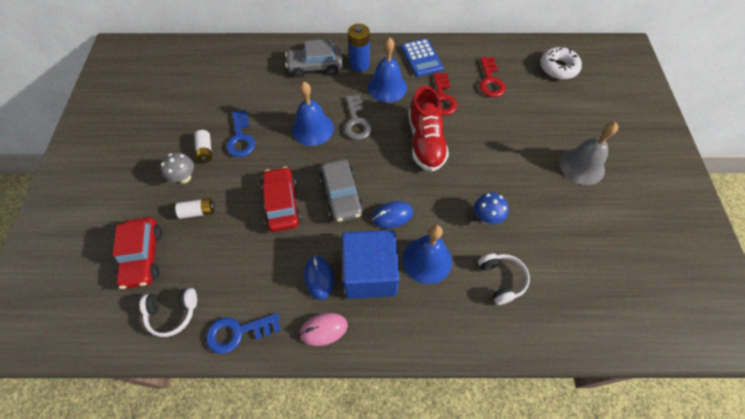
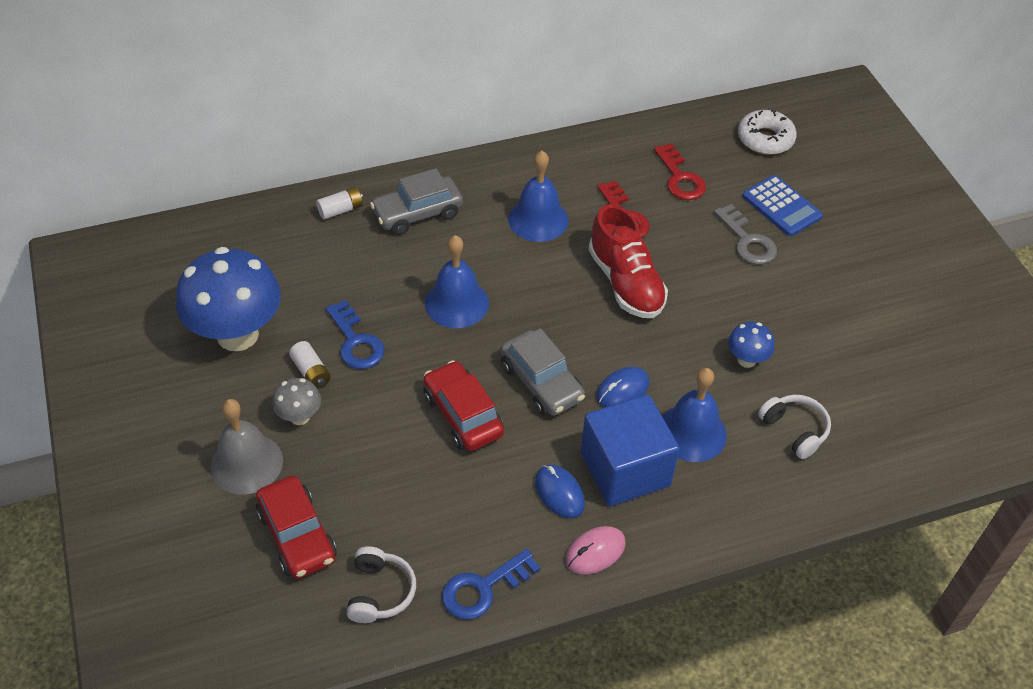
camera: 20 degrees left, 10 degrees down
(172, 313) = (380, 592): white headphones -> white headphones turned 60 degrees counterclockwise
(176, 116) = (237, 335): none -> blue mushroom
(198, 212) = (346, 456): white battery -> white battery (341, 210)
(356, 121) = (515, 278): grey key -> grey key (747, 241)
(359, 64) = (482, 196): blue battery -> none
(421, 58) = (569, 166): blue calculator -> blue calculator (781, 207)
(582, 166) = (843, 264): grey bell -> grey bell (246, 463)

